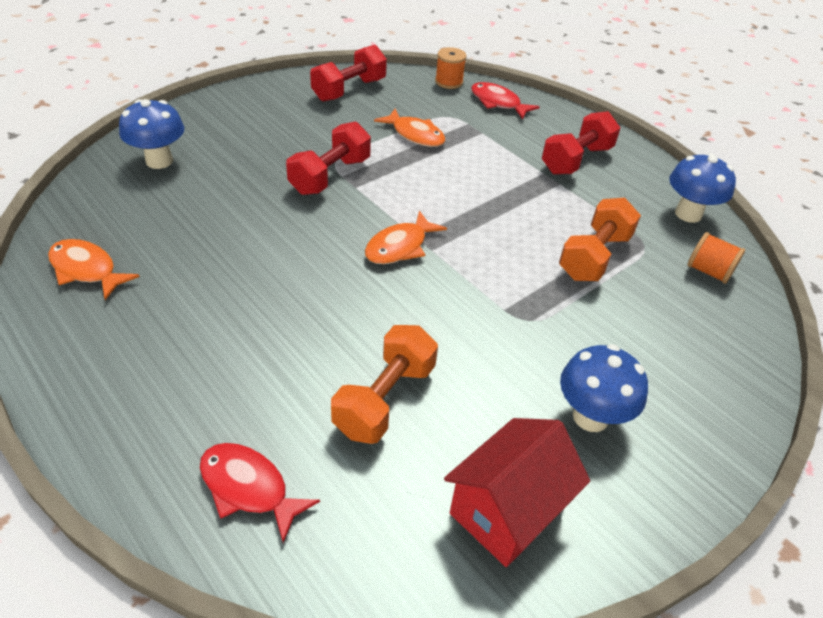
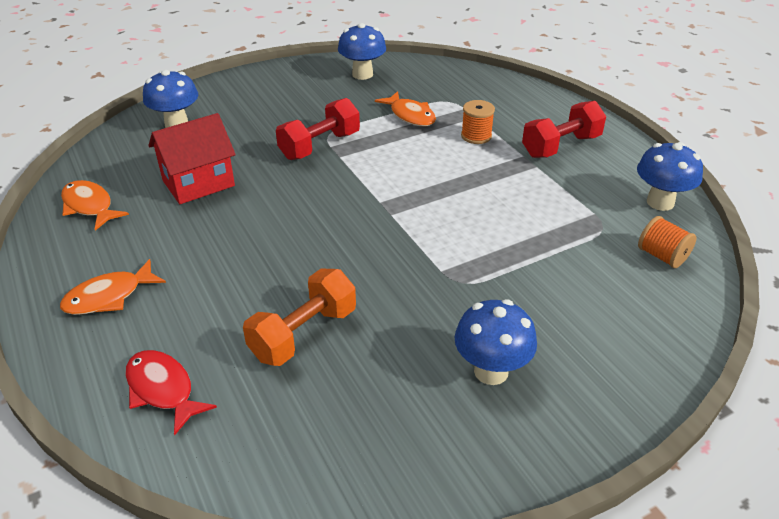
camera: 15 degrees right, 5 degrees down
(349, 90) = (362, 74): red dumbbell -> blue mushroom
(400, 247) = (362, 209): orange fish -> orange fish (109, 296)
(449, 82) = (459, 71): orange spool -> orange spool (476, 136)
(498, 103) = (501, 91): red fish -> none
(506, 511) = (381, 439): red house -> red house (198, 183)
(594, 256) = (547, 233): orange dumbbell -> none

